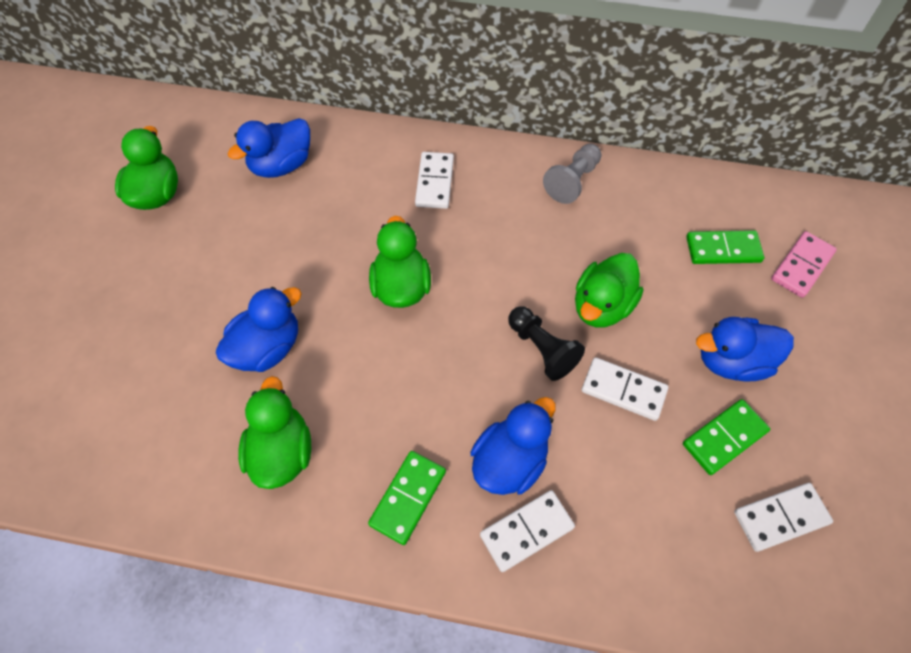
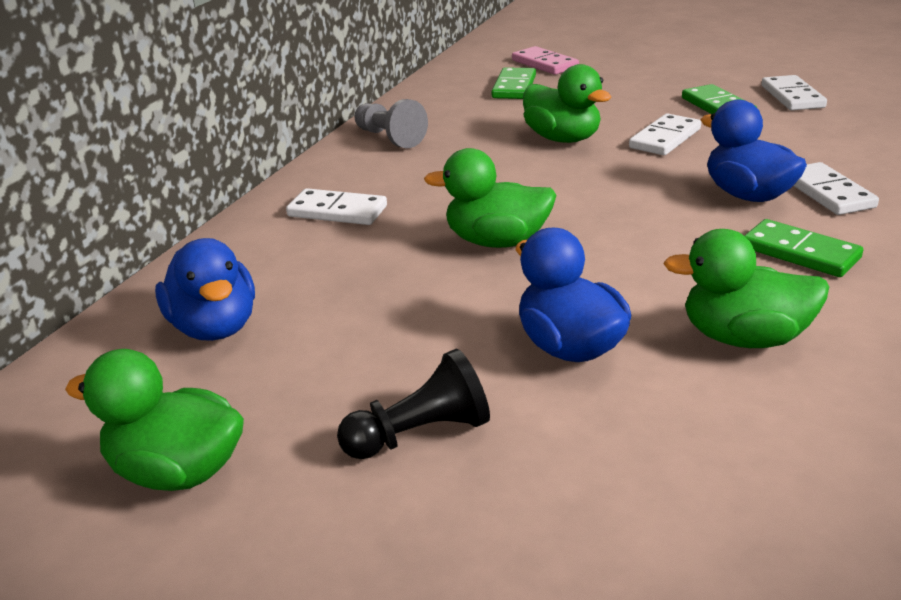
camera: 75 degrees left, 30 degrees down
(542, 349) = (609, 170): black pawn -> black pawn (420, 434)
(731, 361) = (638, 96): blue duck -> none

